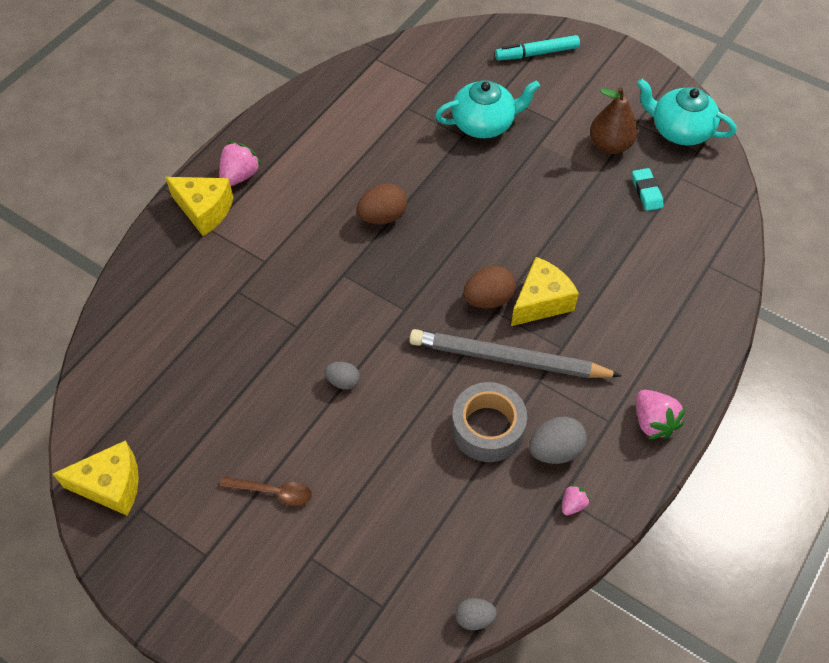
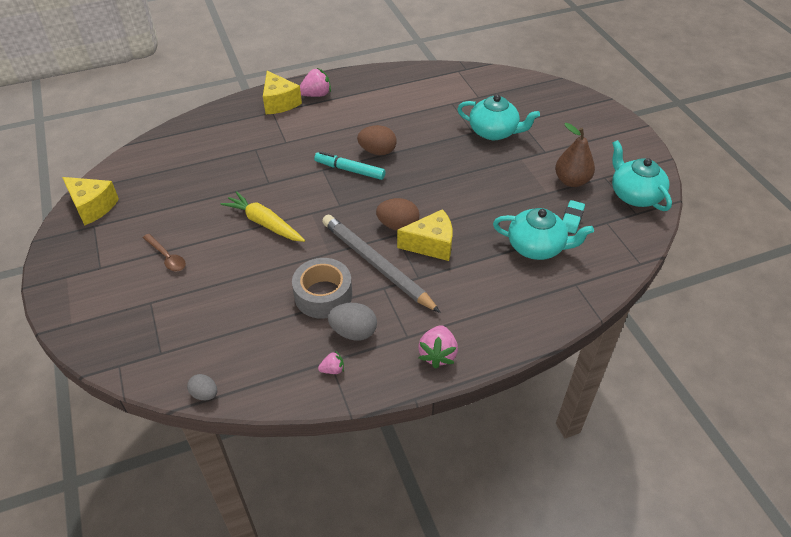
camera: 35 degrees right, 10 degrees down
(343, 381) = (264, 223): grey egg -> yellow carrot
(537, 53) = (570, 109): turquoise marker -> turquoise marker (349, 170)
(641, 244) = (537, 247): none -> turquoise teapot

